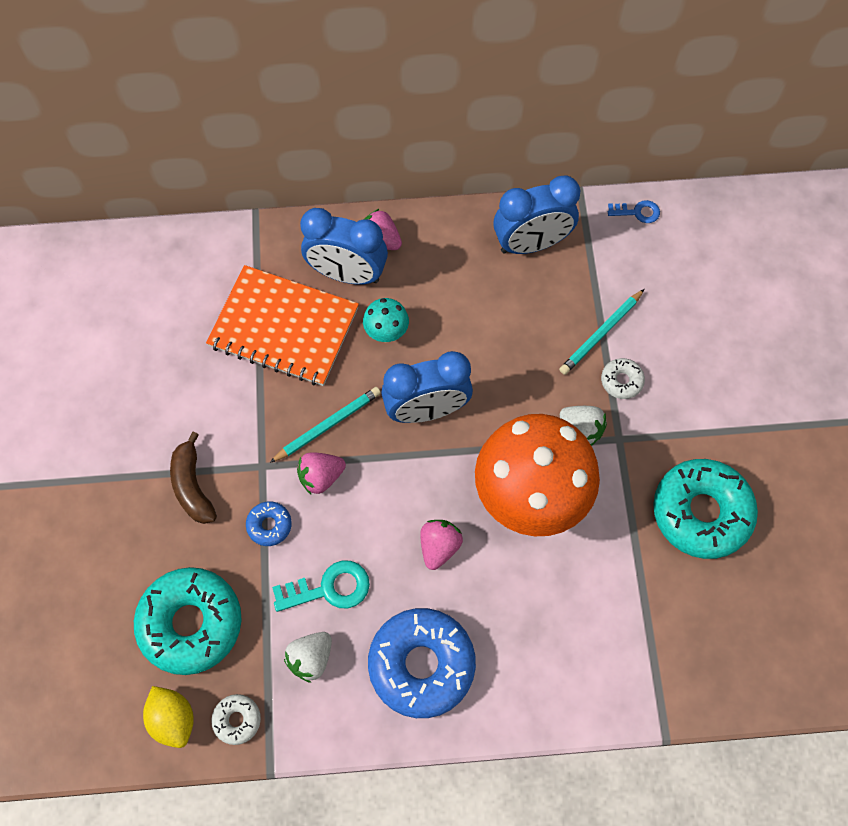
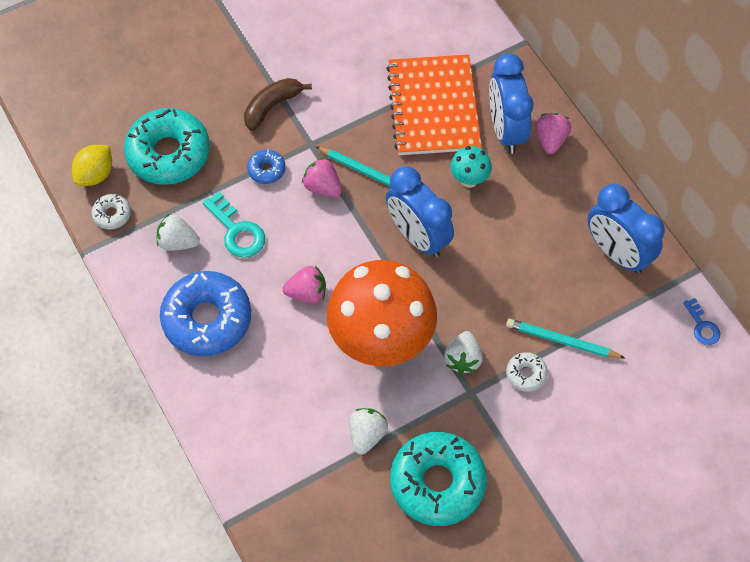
camera: 65 degrees right, 5 degrees down
(624, 556) = (367, 435): none -> white strawberry

